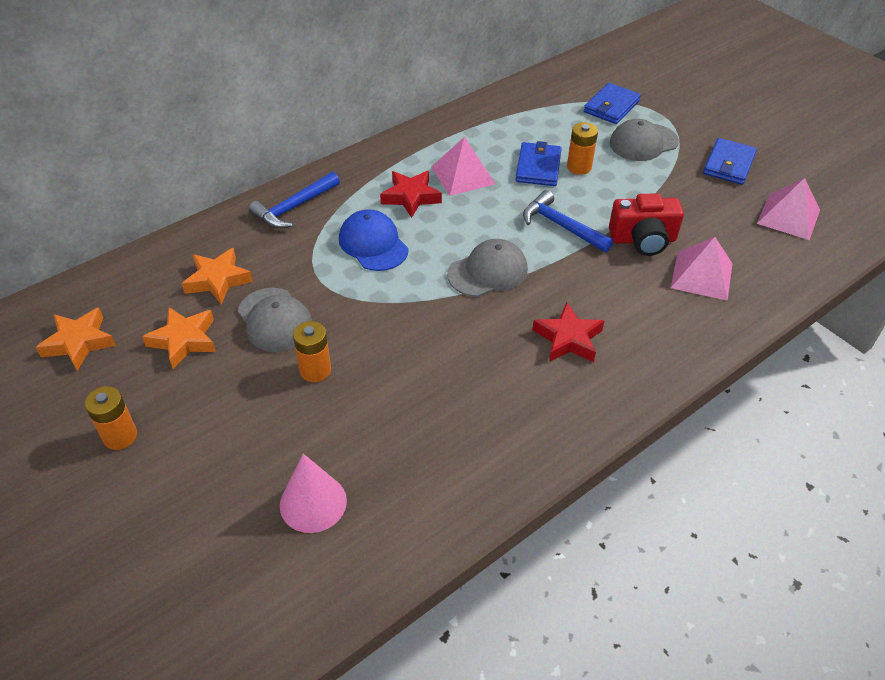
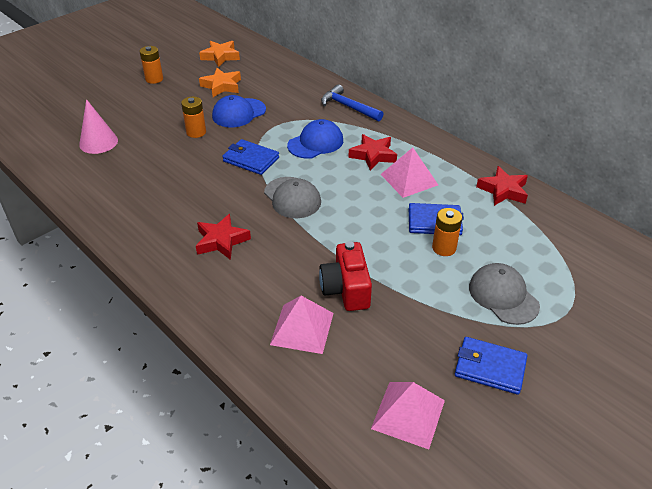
camera: 85 degrees right, 5 degrees down
(218, 280) = (273, 89): orange star -> none
(275, 320) = (239, 113): grey cap -> blue cap
(490, 115) = (503, 190): none -> red star
(561, 226) = (355, 236): blue hammer -> none
(611, 106) = (559, 273): blue wallet -> blue wallet (251, 159)

